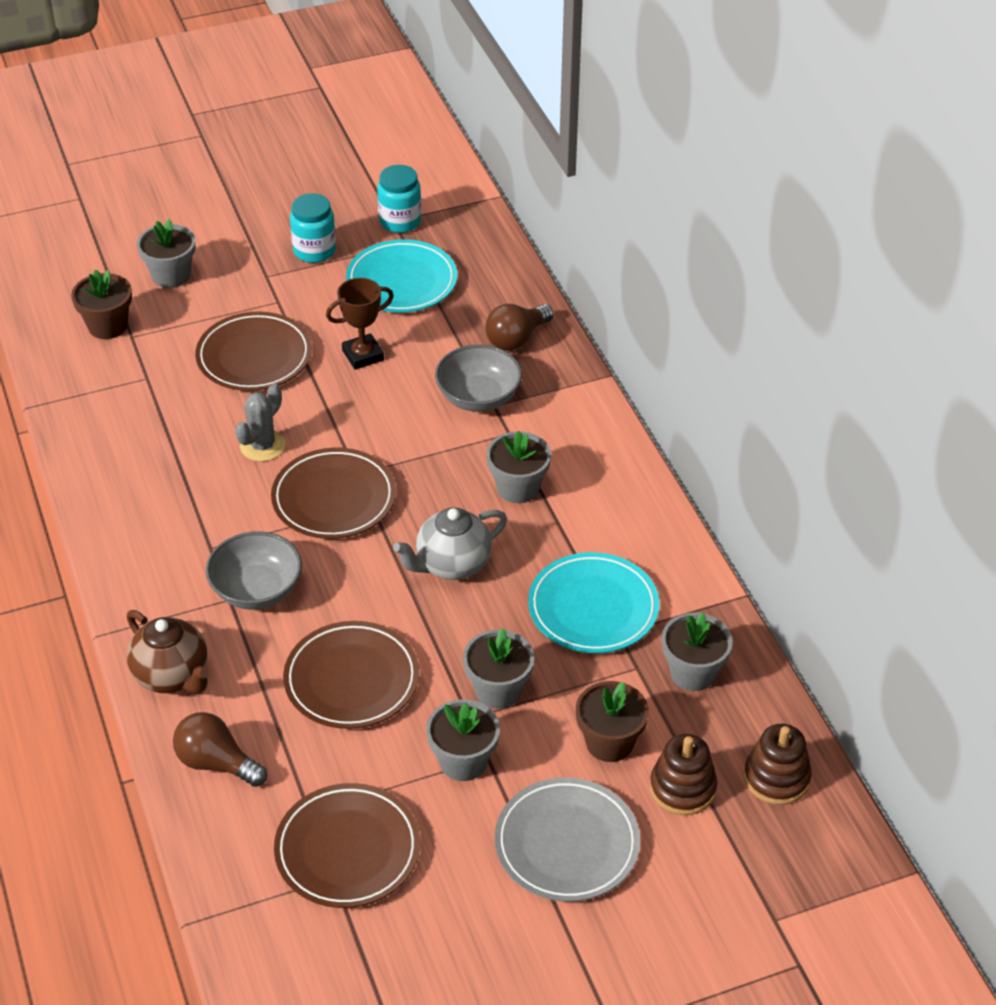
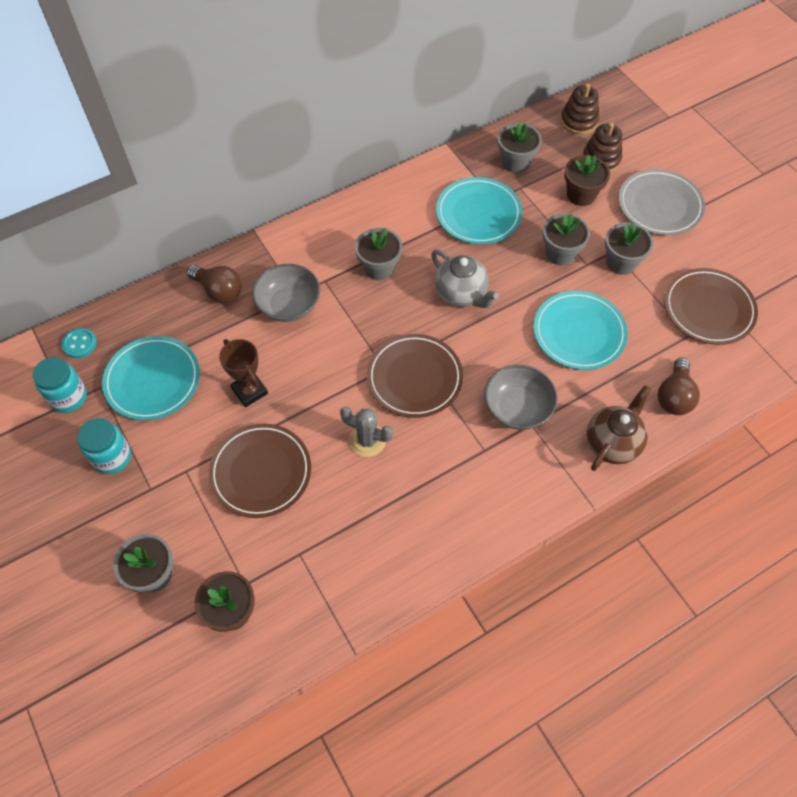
camera: 100 degrees left, 15 degrees up
(351, 680) = (579, 333): brown plate -> turquoise plate
(469, 229) = (80, 344): none -> turquoise button

